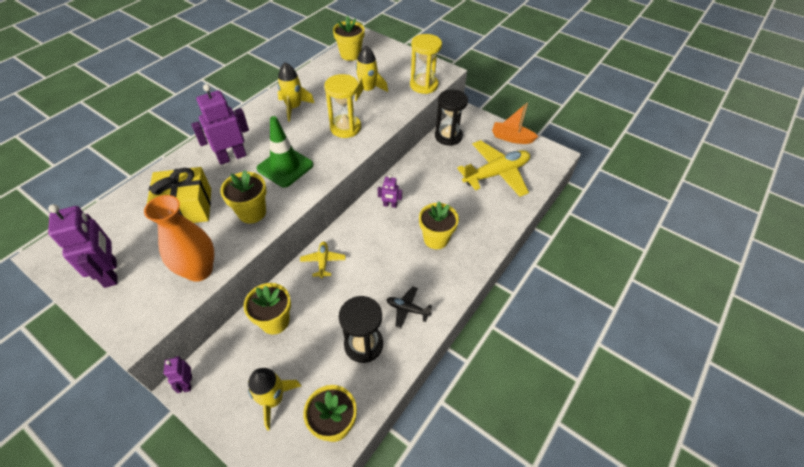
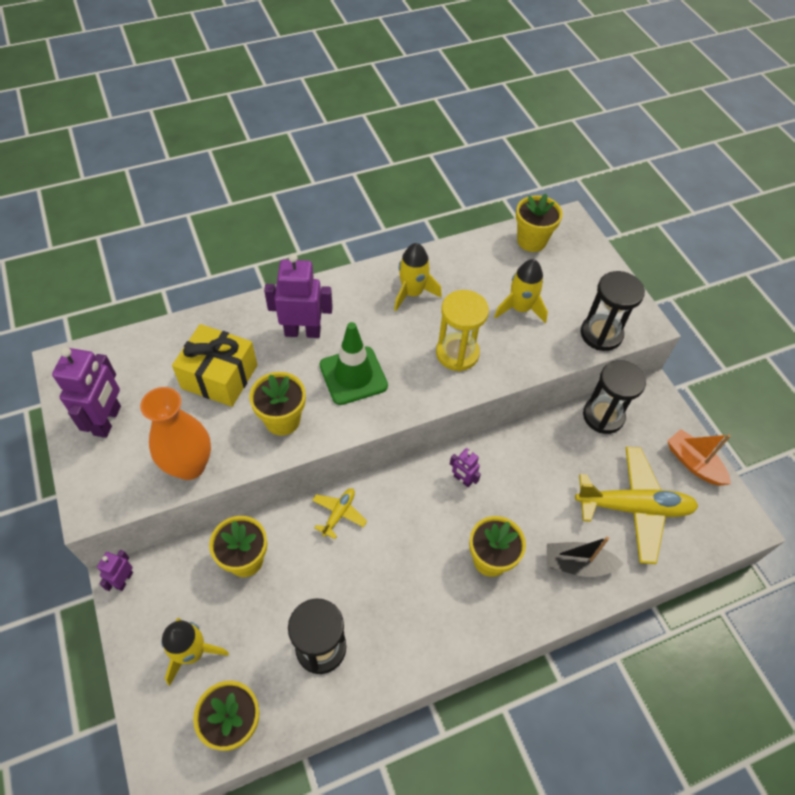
camera: 30 degrees right, 5 degrees up
(407, 309) = (397, 634): black plane -> none
(424, 85) = (601, 334): yellow hourglass -> black hourglass
(486, 216) = (577, 564): none -> black boat

